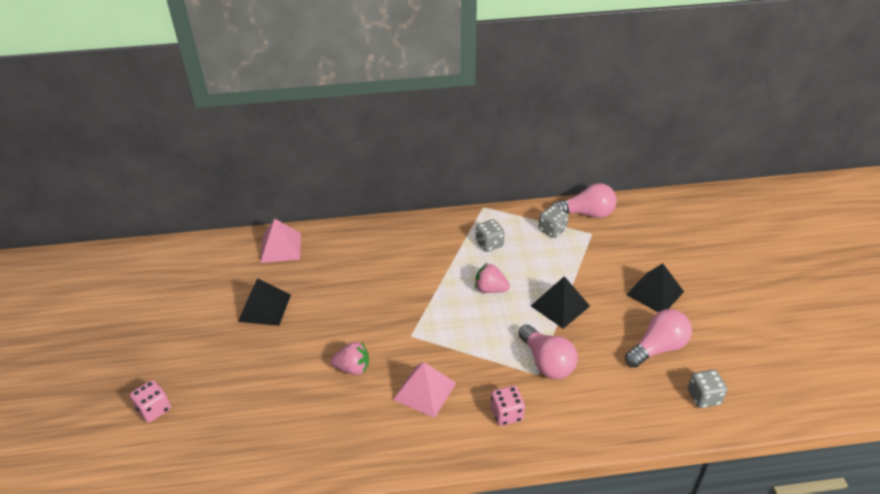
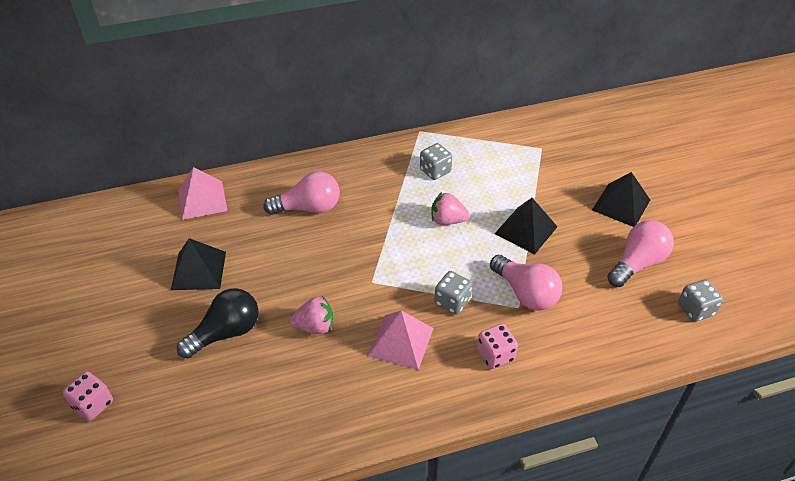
camera: 10 degrees left, 5 degrees up
(276, 364) = (226, 332): none -> black light bulb
(552, 230) = (499, 149): grey dice -> grey dice (452, 302)
(587, 213) = (531, 127): pink light bulb -> pink light bulb (308, 208)

